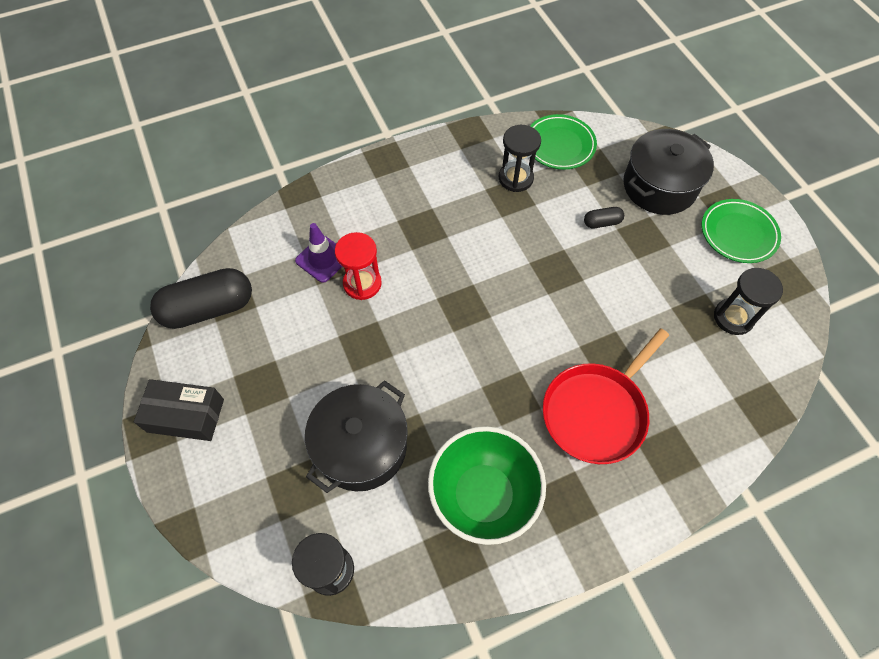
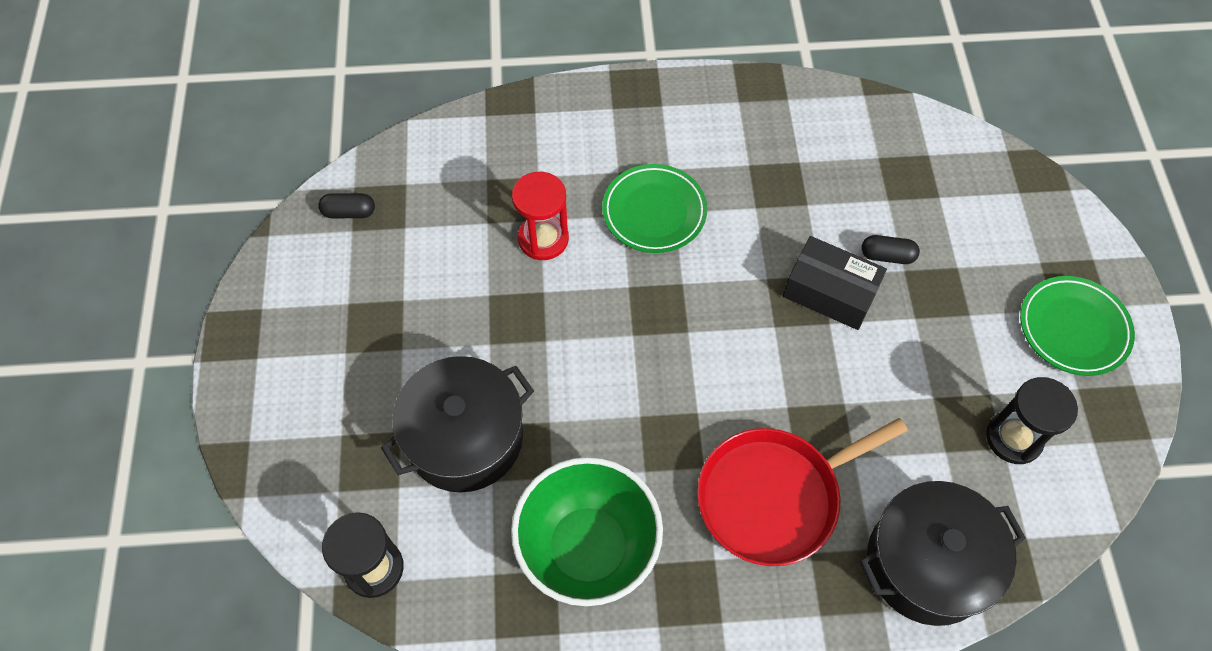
camera: 20 degrees right, 0 degrees up
(186, 415) = (277, 331): black box -> black box (830, 292)
(209, 308) = (349, 212): black capsule -> black capsule, size x0.45
(323, 259) = (507, 193): purple traffic cone -> none
(515, 178) = (795, 162): black hourglass -> none
(559, 145) = (874, 134): green plate -> green plate (654, 212)
(659, 186) = (989, 230): black pot -> black pot (927, 563)

